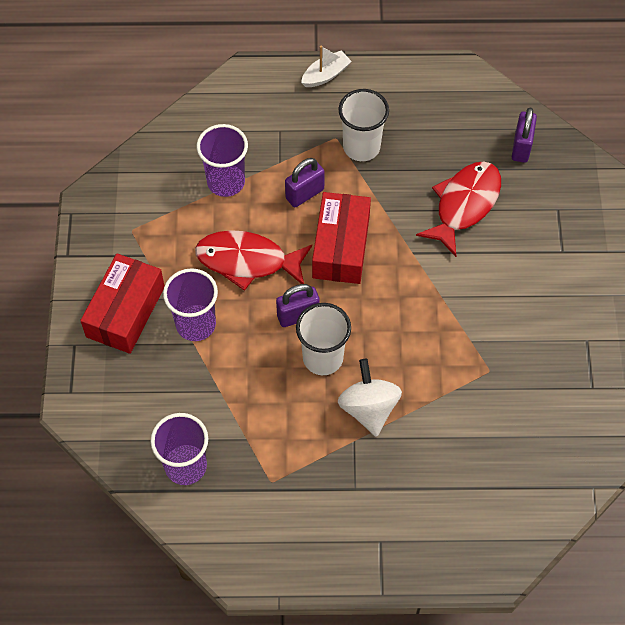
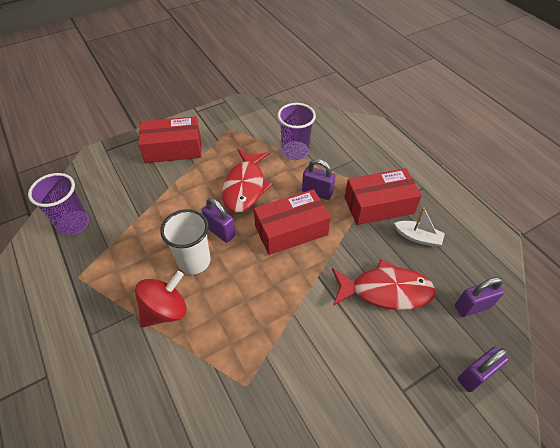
camera: 60 degrees right, 10 degrees down
(196, 324) = (182, 183): purple cup -> none
(247, 261) = (245, 187): red fish -> red fish turned 150 degrees counterclockwise
(326, 75) = (415, 162): white boat -> white boat (418, 237)
(361, 147) = (379, 205): white cup -> red box
(368, 408) = (165, 310): white spinning top -> red spinning top
(580, 190) = (475, 375): none -> purple padlock

